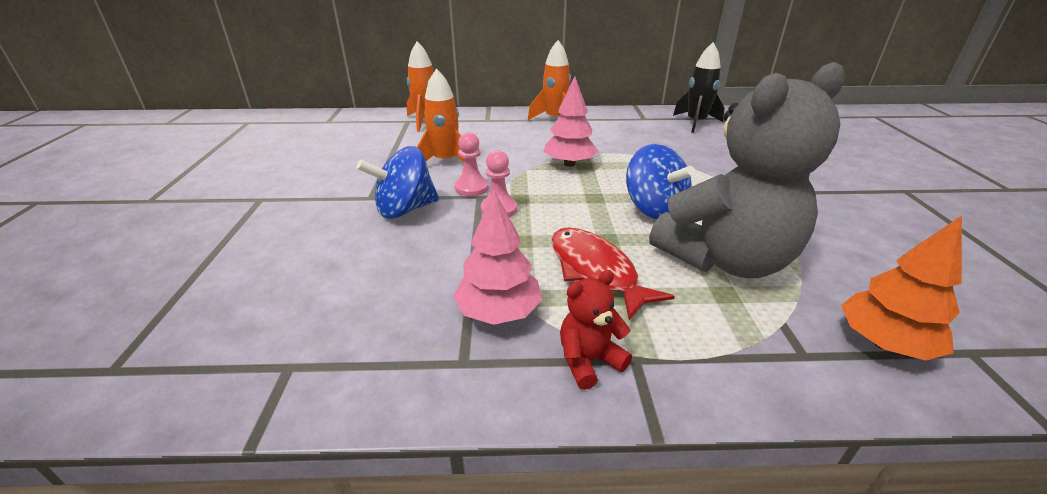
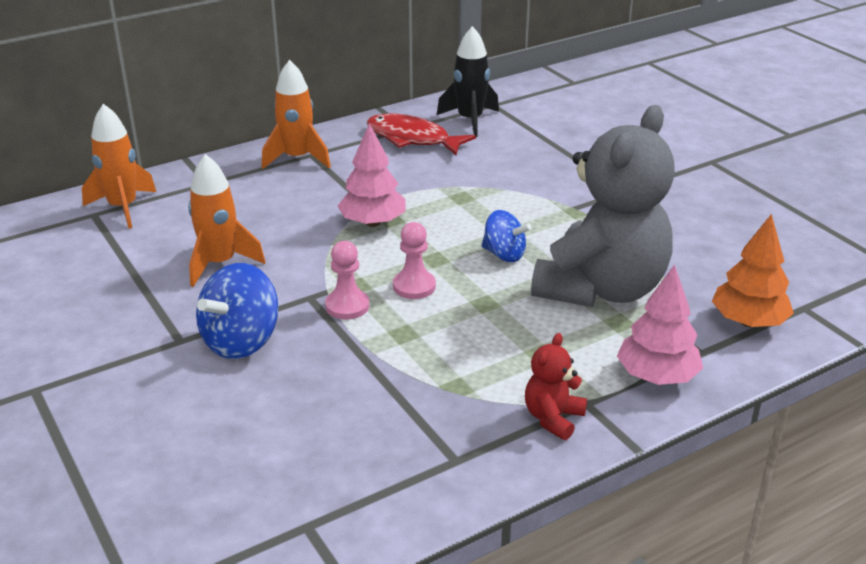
camera: 30 degrees left, 0 degrees up
(471, 188) = (290, 289): pink pawn -> pink pawn (414, 286)
(499, 312) = (446, 409): pink tree -> pink tree (657, 376)
(596, 271) = (499, 339): red fish -> red fish (412, 138)
(654, 209) = (504, 254): blue spinning top -> blue spinning top, size x0.64

